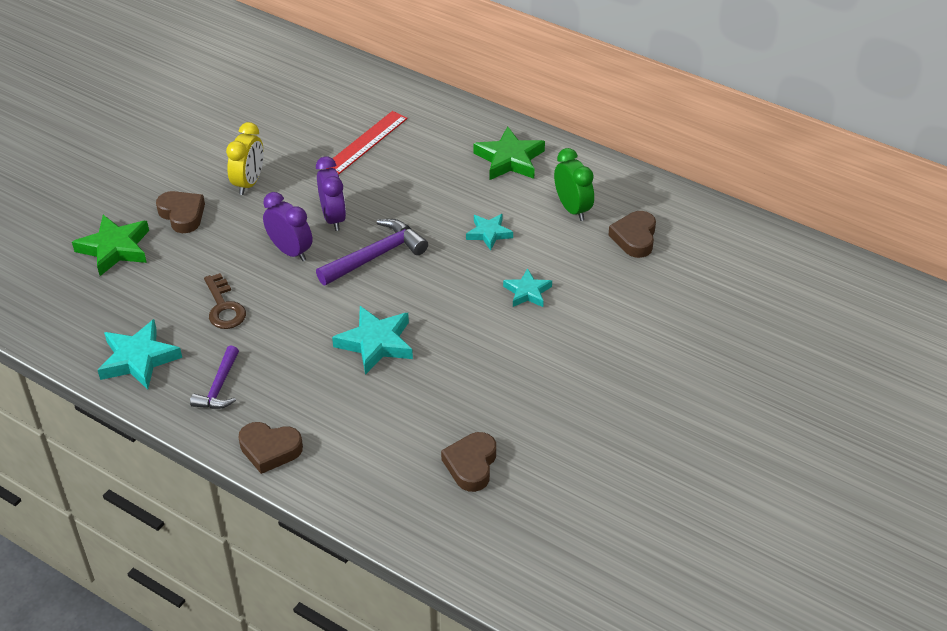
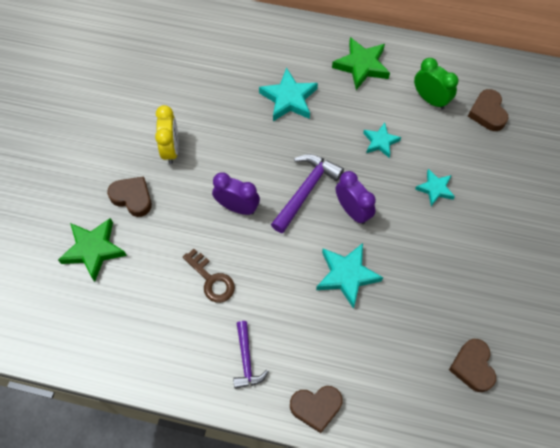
camera: 20 degrees left, 20 degrees up
(138, 359) = (168, 355): turquoise star -> turquoise star (289, 99)
(333, 218) = (255, 164): purple clock -> purple clock (352, 211)
(365, 142) = (244, 81): red ruler -> none

